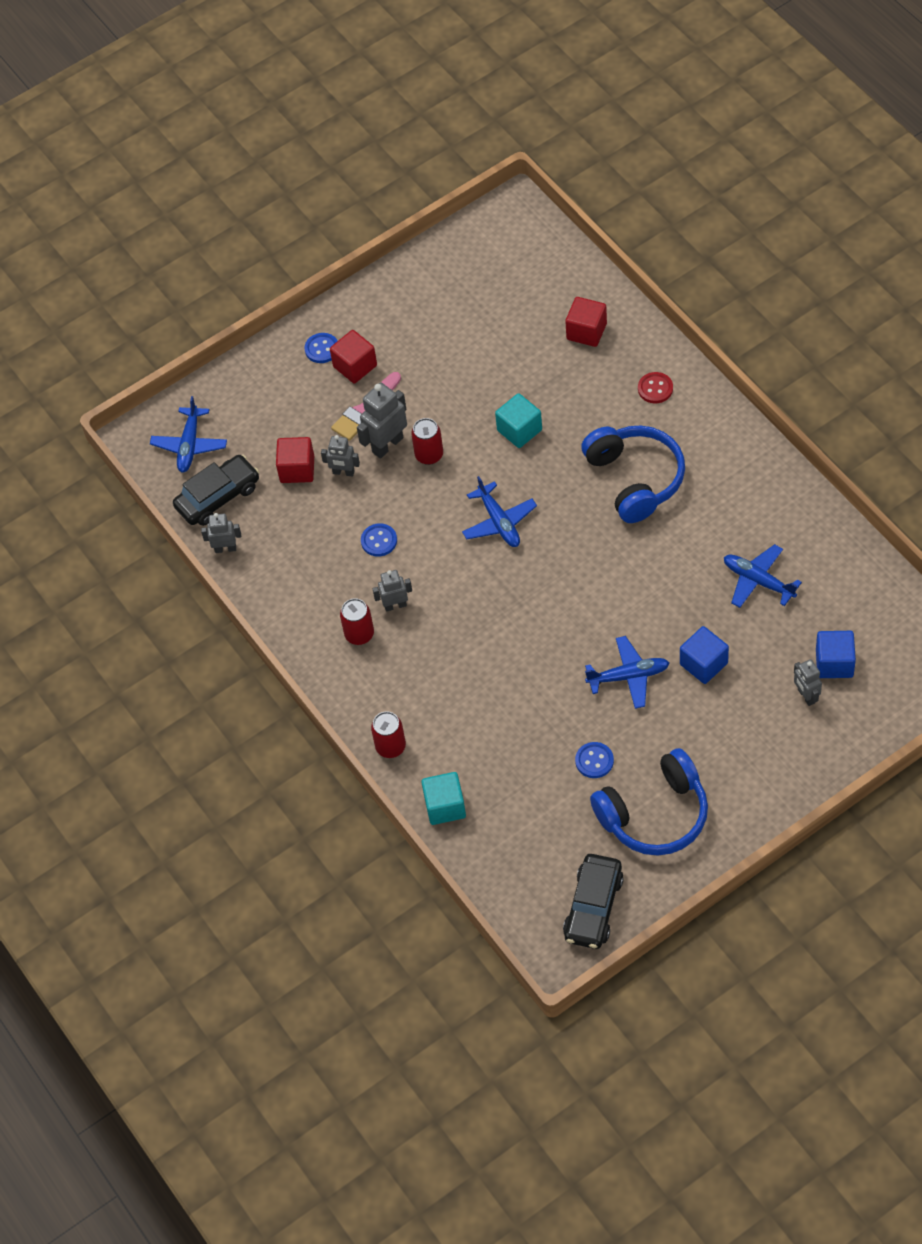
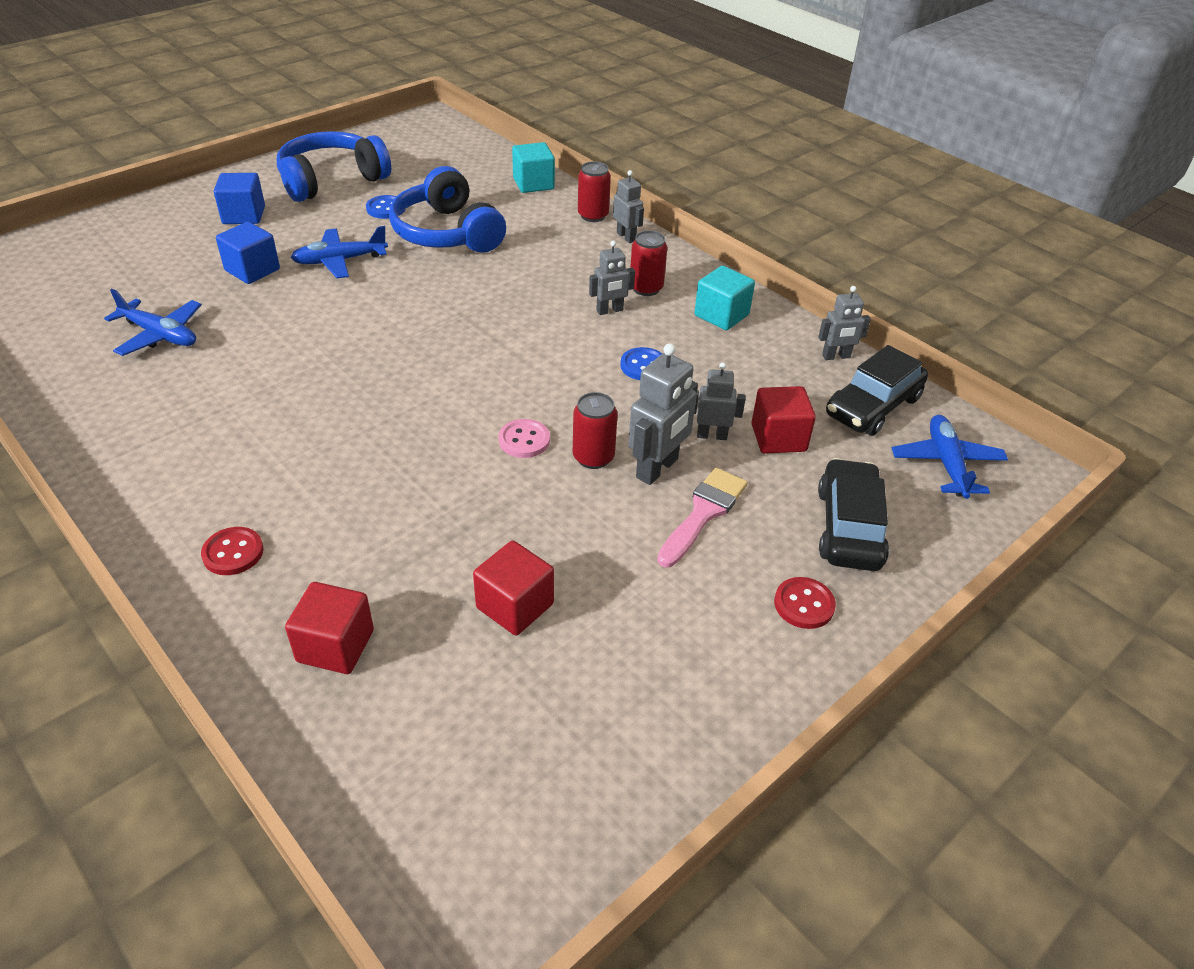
camera: 165 degrees right, 15 degrees down
(322, 349) = (804, 604): blue button -> red button
(355, 366) = (738, 577): red cube -> red cube (515, 606)
(475, 470) = (524, 440): none -> pink button
(499, 522) = (488, 386): blue plane -> none
(519, 430) = (460, 490): turquoise cube -> turquoise cube (721, 315)
(593, 907) = (397, 137): black car -> black car (849, 527)
(635, 479) = (293, 434): blue headphones -> blue headphones (447, 233)
(806, 696) = (147, 249): grey robot -> grey robot (626, 237)
(834, 663) = (102, 272): blue cube -> blue cube (244, 215)

